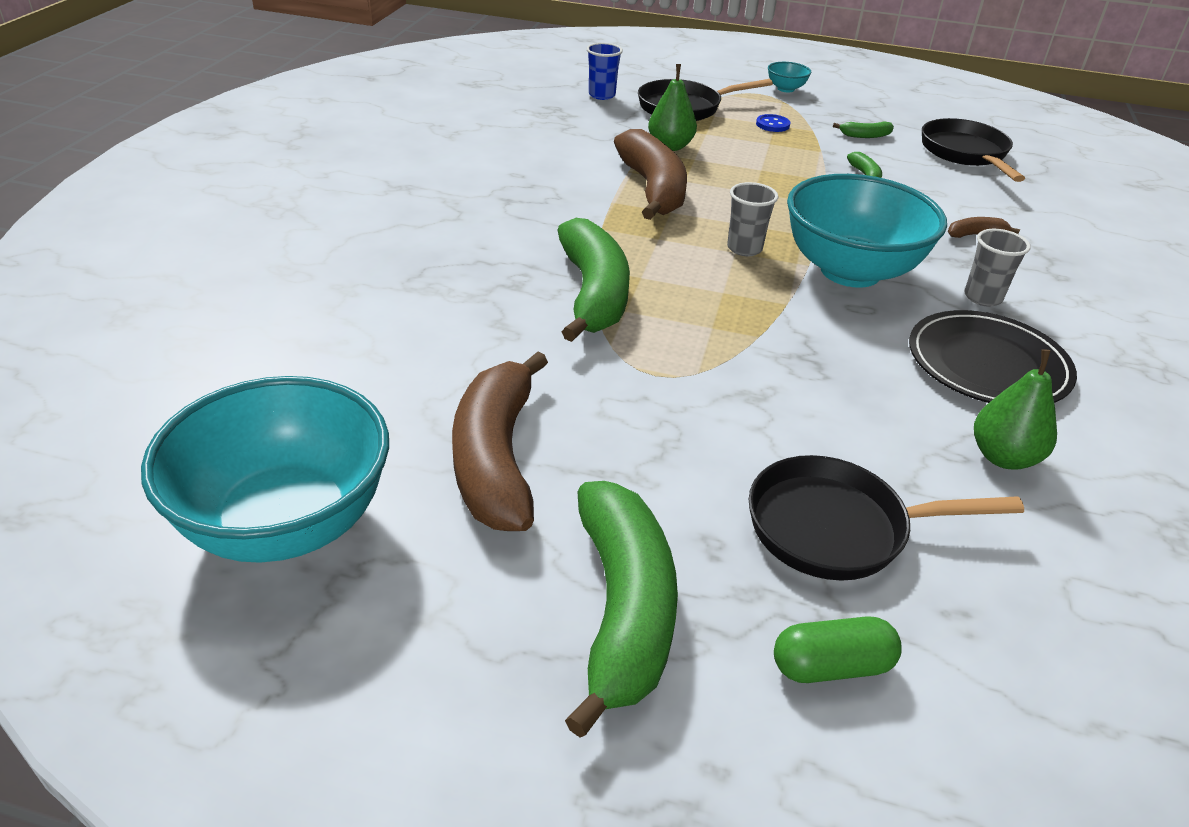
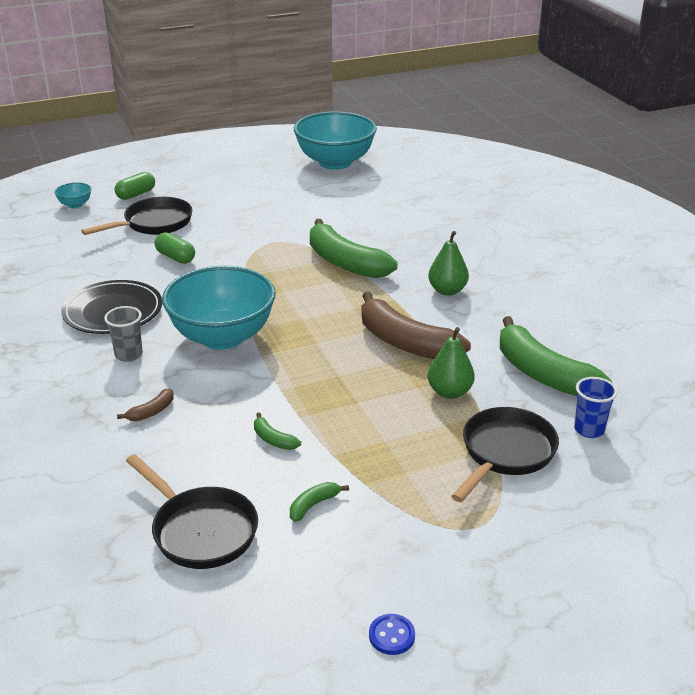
camera: 145 degrees right, 5 degrees down
(496, 459) = (296, 196): brown banana -> none
(623, 609) = (210, 183): green banana -> green banana (543, 374)
(744, 248) = (299, 324): grey cup -> none
(772, 125) = (408, 472): blue button -> blue button (391, 636)
(785, 89) = (462, 555): turquoise bowl -> turquoise bowl (75, 205)
(840, 419) = (175, 257): none -> green capsule
(1003, 457) = (93, 271): green pear -> green pear (447, 291)

